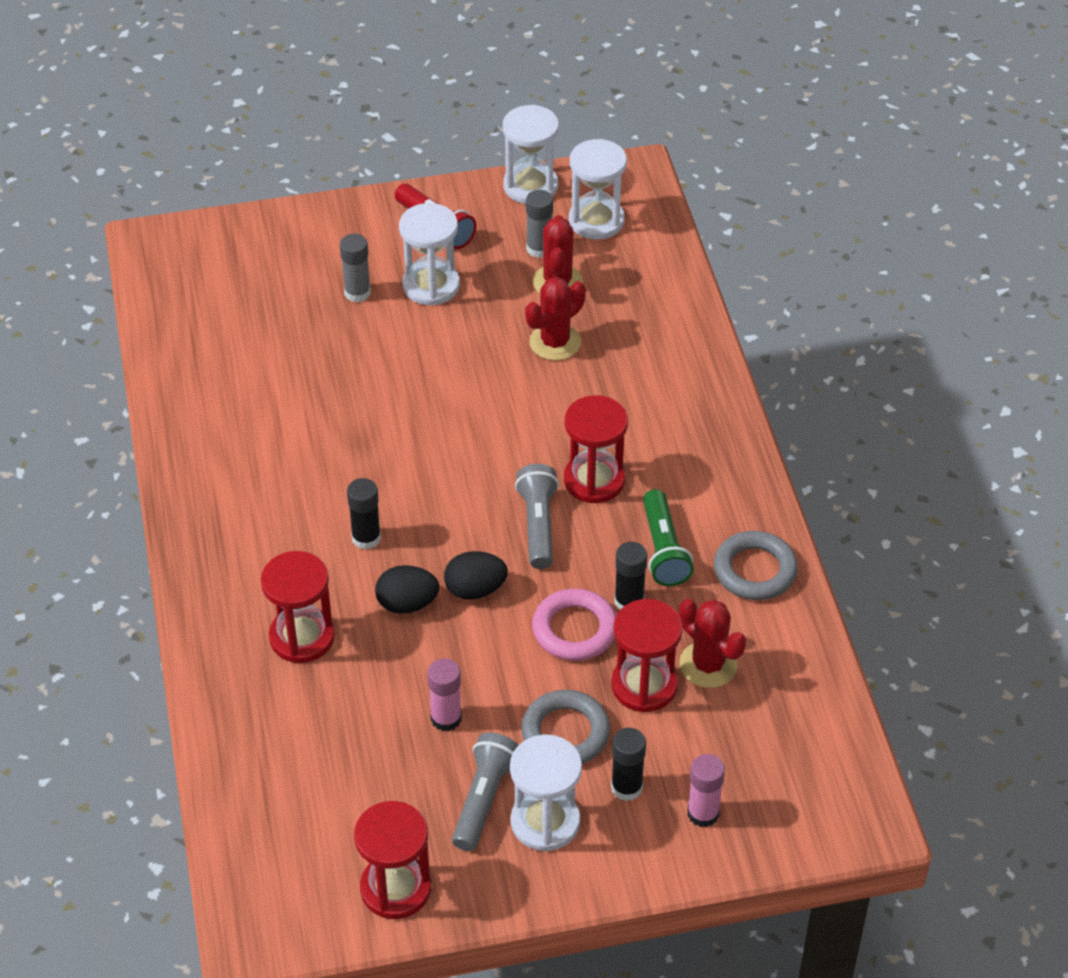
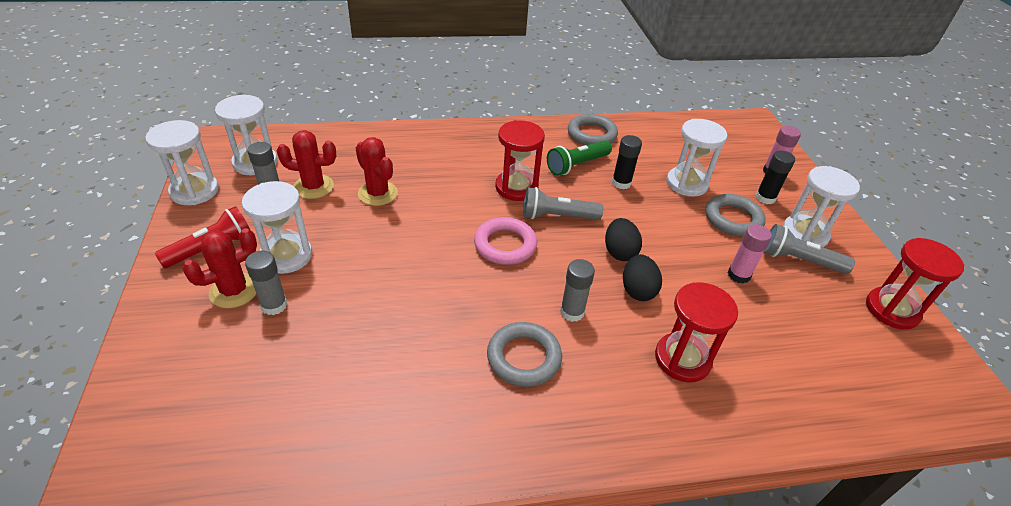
camera: 90 degrees left, 5 degrees down
(298, 496) = (524, 358): none -> grey ring
(366, 538) = (572, 312): black glue stick -> grey glue stick
(575, 629) = (648, 208): pink ring -> pink ring (505, 245)
(644, 685) = (686, 183): red hourglass -> white hourglass
(663, 549) = (577, 165): green flashlight -> green flashlight turned 150 degrees clockwise
(708, 665) = (665, 158): red cactus -> red cactus (234, 291)

